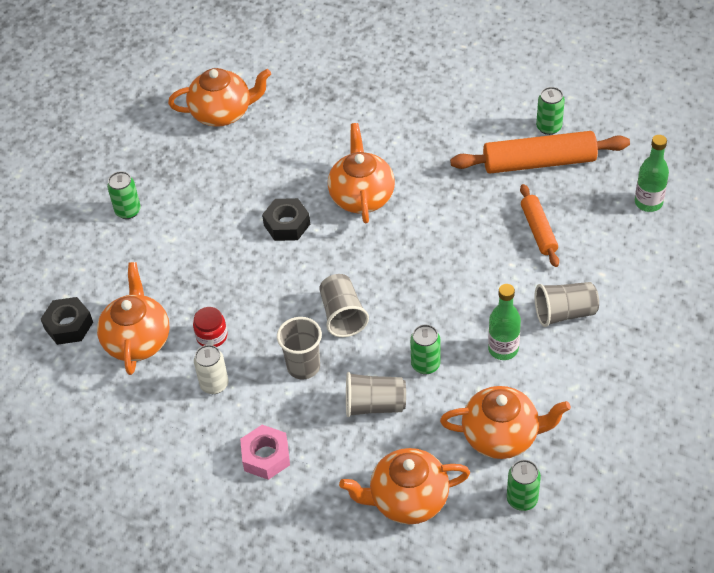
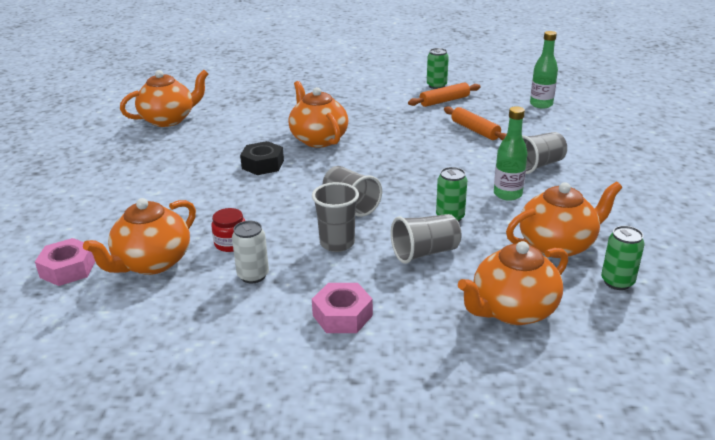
camera: 25 degrees left, 20 degrees down
(68, 325) = (68, 269): black nut -> pink nut
(128, 211) = (104, 184): green can -> none
(137, 340) = (152, 263): orange teapot -> orange teapot turned 120 degrees counterclockwise
(539, 162) = (444, 101): orange rolling pin -> orange rolling pin, size x0.58

